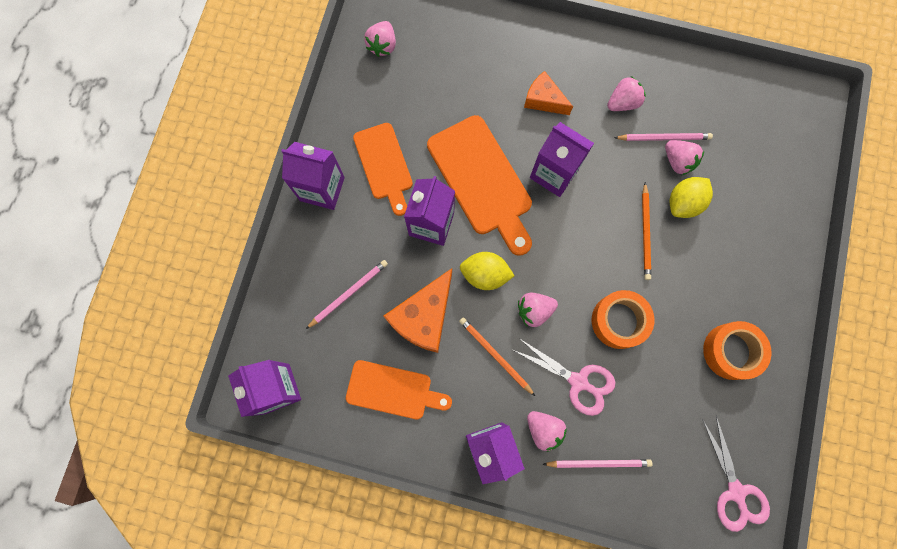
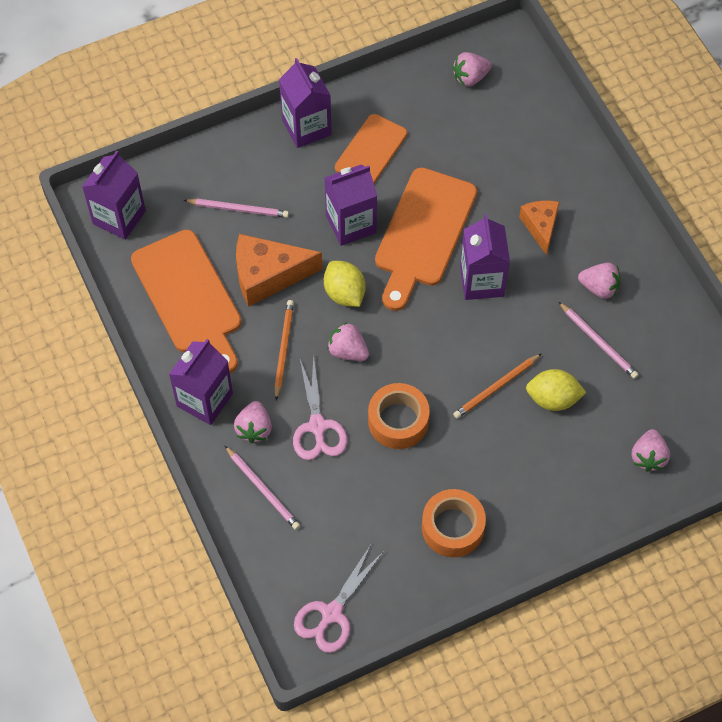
camera: 50 degrees right, 15 degrees down
(393, 390) = (189, 297): orange cutting board -> orange cutting board, size x1.54
(678, 161) = (587, 368): pink strawberry -> pink strawberry (648, 457)

